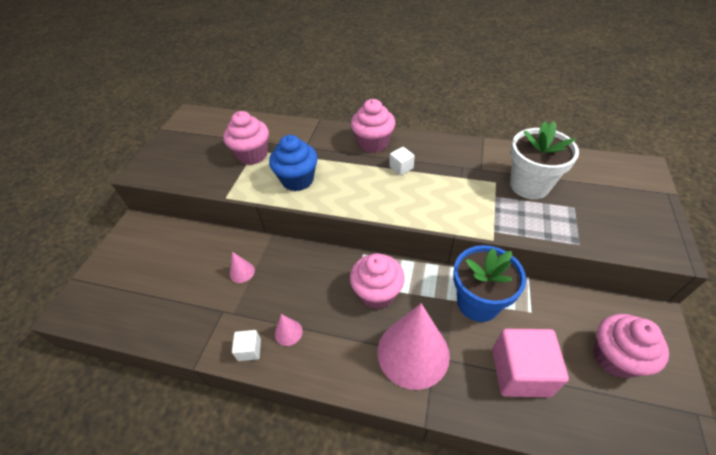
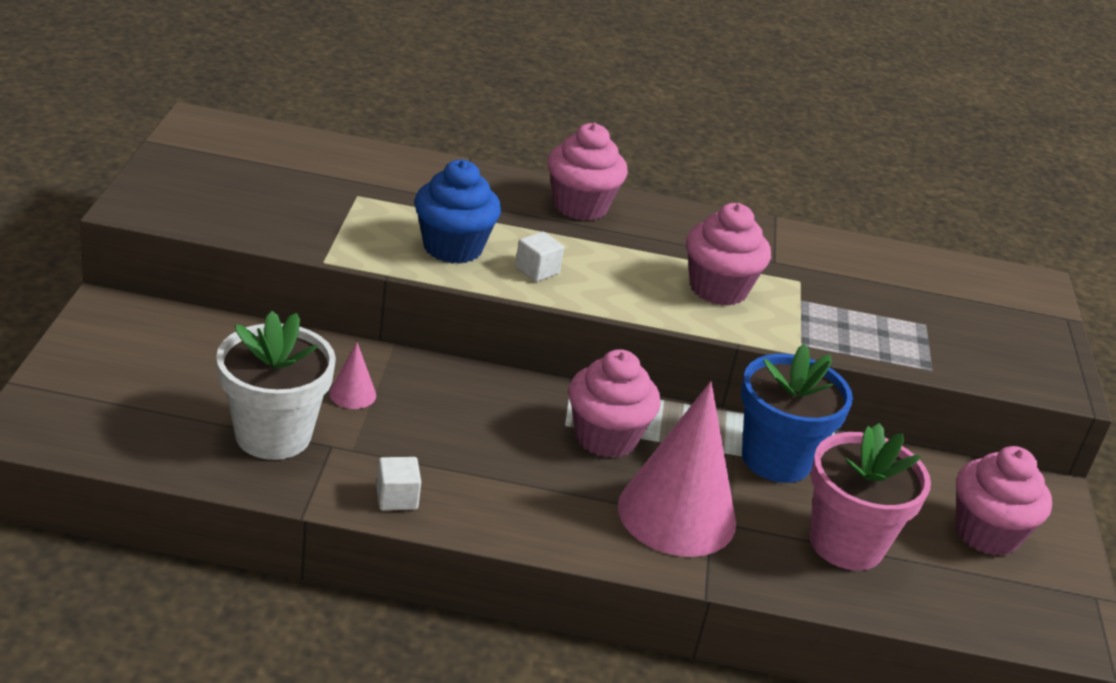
camera: 15 degrees left, 15 degrees down
(252, 155) = (354, 202): pink cupcake -> pink cupcake (718, 289)
(288, 332) = (460, 479): pink cone -> none
(401, 167) = (637, 246): white cube -> white cube (537, 270)
(520, 372) = (846, 543): pink cube -> pink flower pot
(529, 185) = (855, 290): white flower pot -> white flower pot (273, 435)

